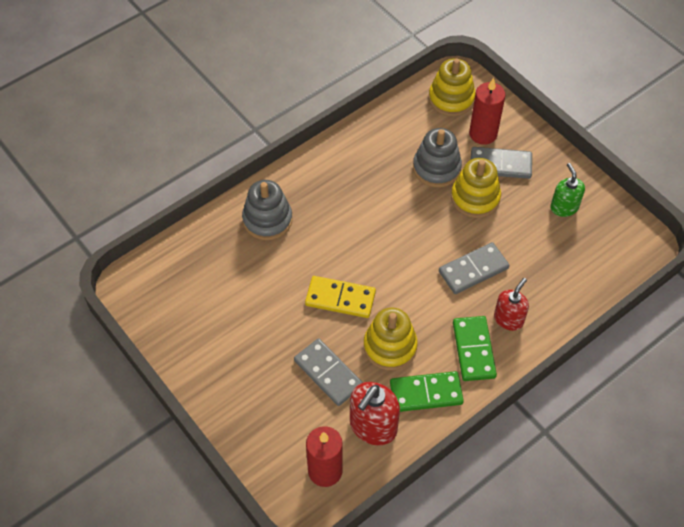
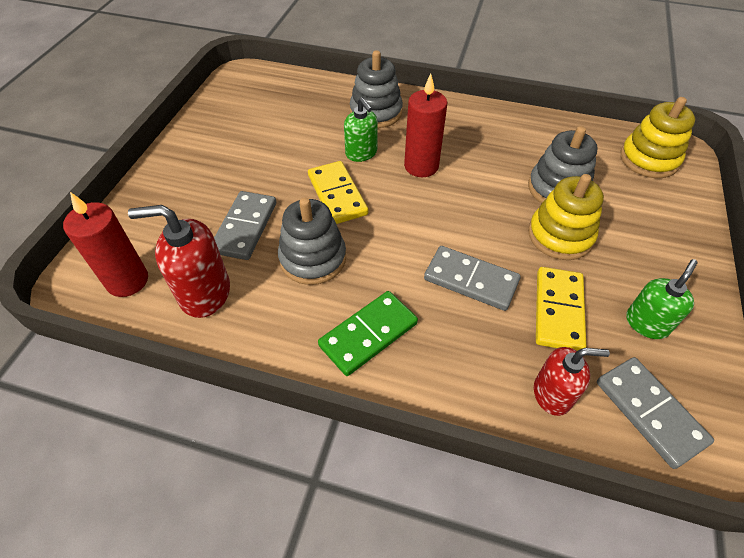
camera: 55 degrees right, 5 degrees down
(308, 258) = (361, 153): none -> green soap dispenser
(390, 346) = (313, 258): yellow stacking toy -> grey stacking toy
(426, 393) = (278, 318): green domino -> none
(483, 134) = (643, 202): red candle -> red candle (421, 166)
(500, 165) = (626, 235): grey domino -> grey domino (649, 412)
(508, 319) = (439, 348): red soap dispenser -> red soap dispenser (552, 394)
(526, 242) = (558, 310): none -> yellow domino

